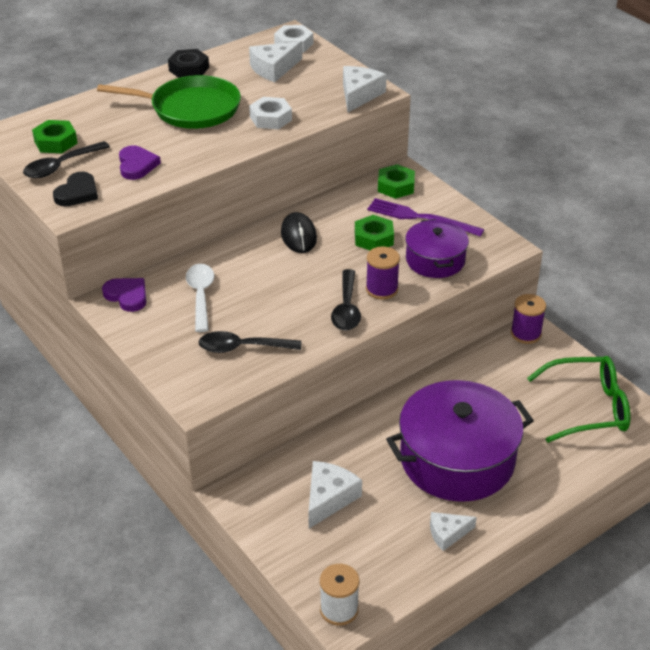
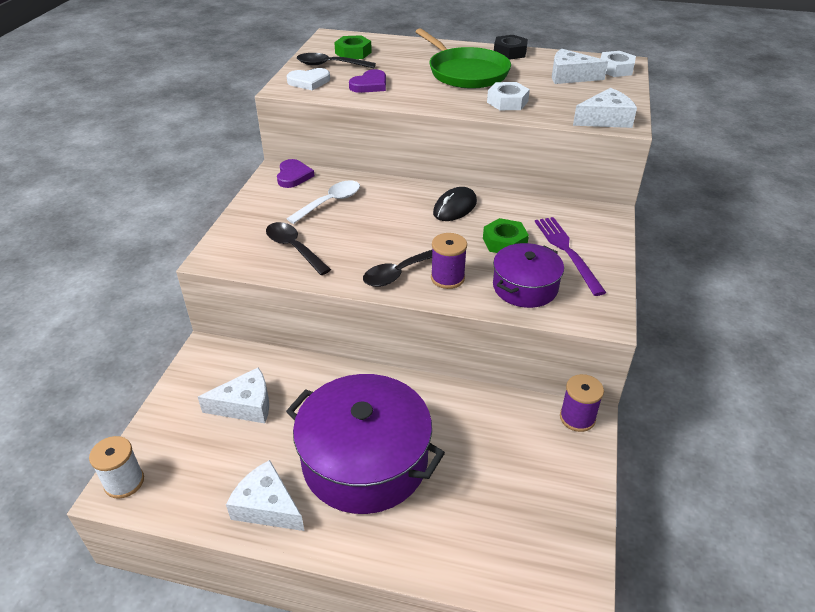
camera: 50 degrees right, 0 degrees up
(77, 193) = (309, 82): black heart -> white heart
(395, 186) = (586, 220): green nut -> none
(447, 533) = (267, 506): white cheese -> white cheese, size x1.52
(588, 407) = (536, 523): green glasses -> none

